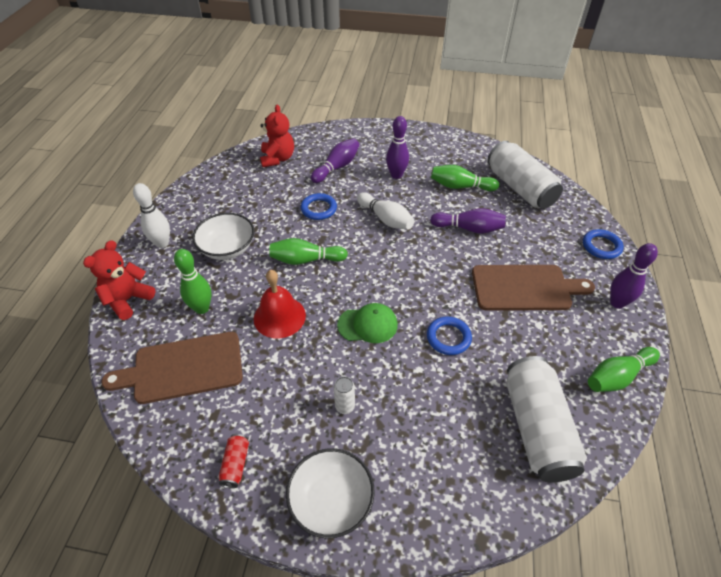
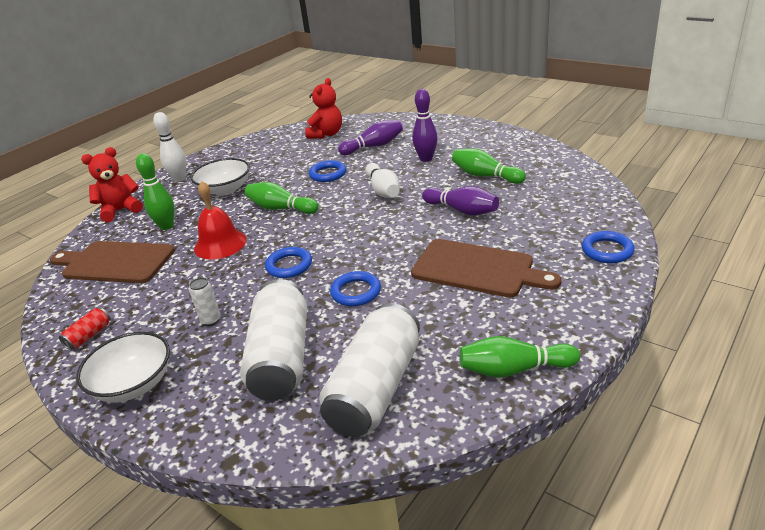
camera: 30 degrees right, 15 degrees down
(368, 325) = (289, 265): green cap -> blue ring
(520, 188) = (553, 185): white can -> white can (282, 357)
(617, 303) = (578, 304): purple bowling pin -> none

